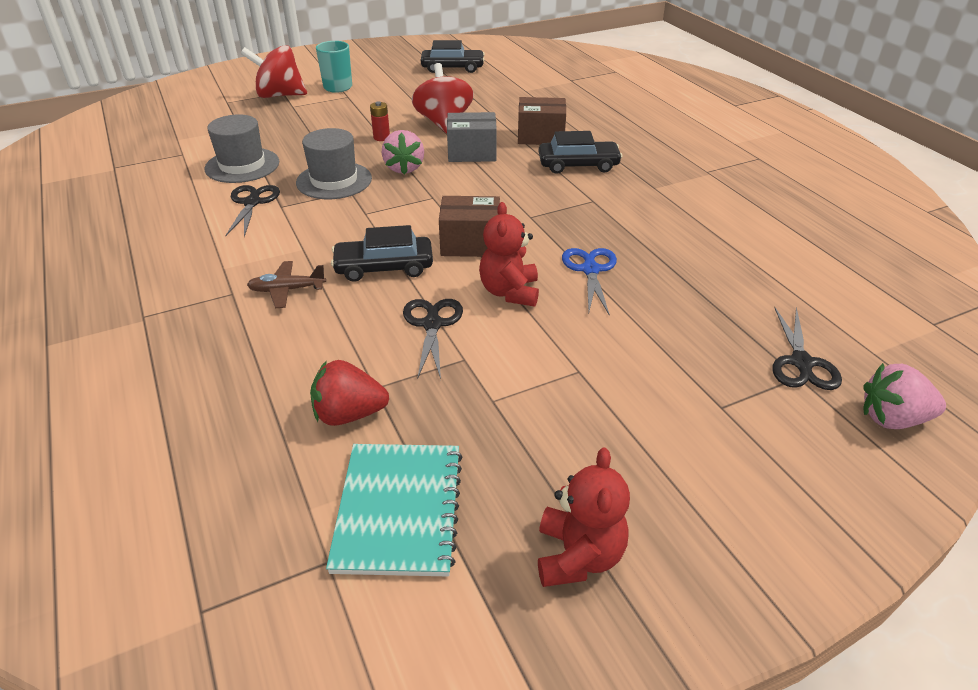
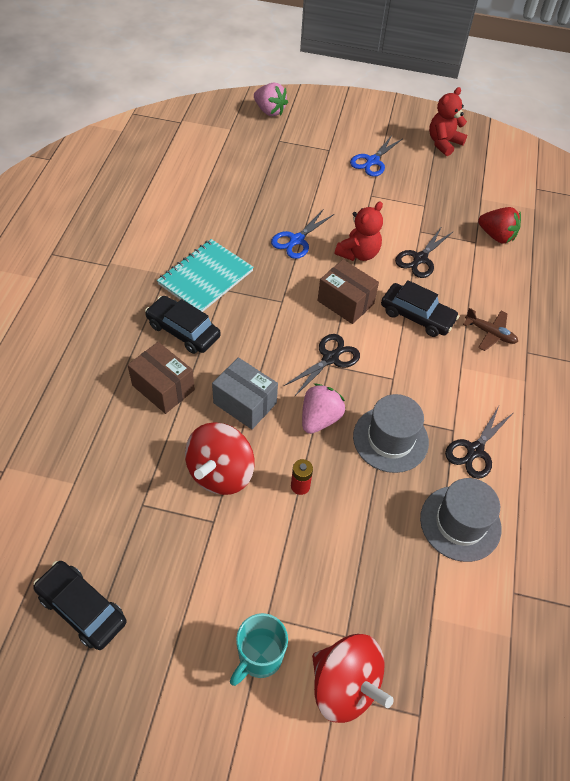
camera: 145 degrees left, 15 degrees up
(399, 510) = (498, 189): turquoise notebook -> turquoise notebook (205, 277)
(642, 428) = (372, 161): none -> blue scissors
(801, 363) = (268, 143): black scissors -> black scissors (330, 358)

